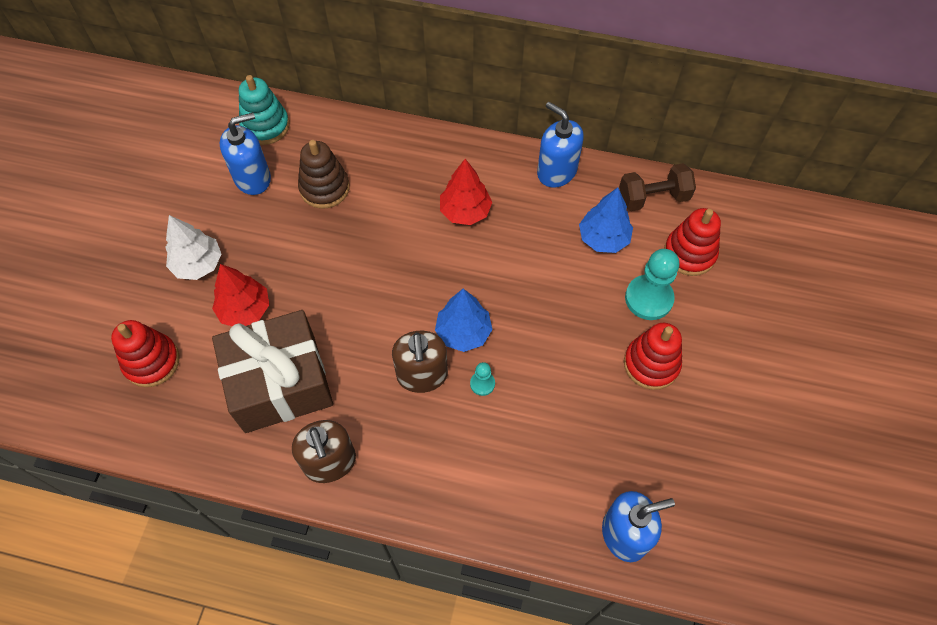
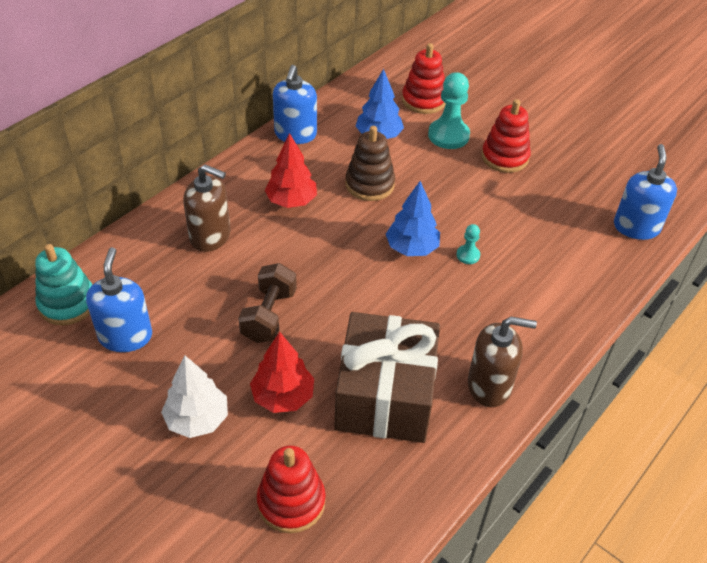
camera: 65 degrees left, 15 degrees down
(324, 188) = (186, 284): brown stacking toy -> brown stacking toy (370, 184)
(422, 375) = (437, 290): brown soap dispenser -> brown soap dispenser (210, 236)
(556, 171) = (295, 134): blue soap dispenser -> blue soap dispenser turned 60 degrees counterclockwise
(653, 198) = (361, 97): brown dumbbell -> brown dumbbell (269, 315)

